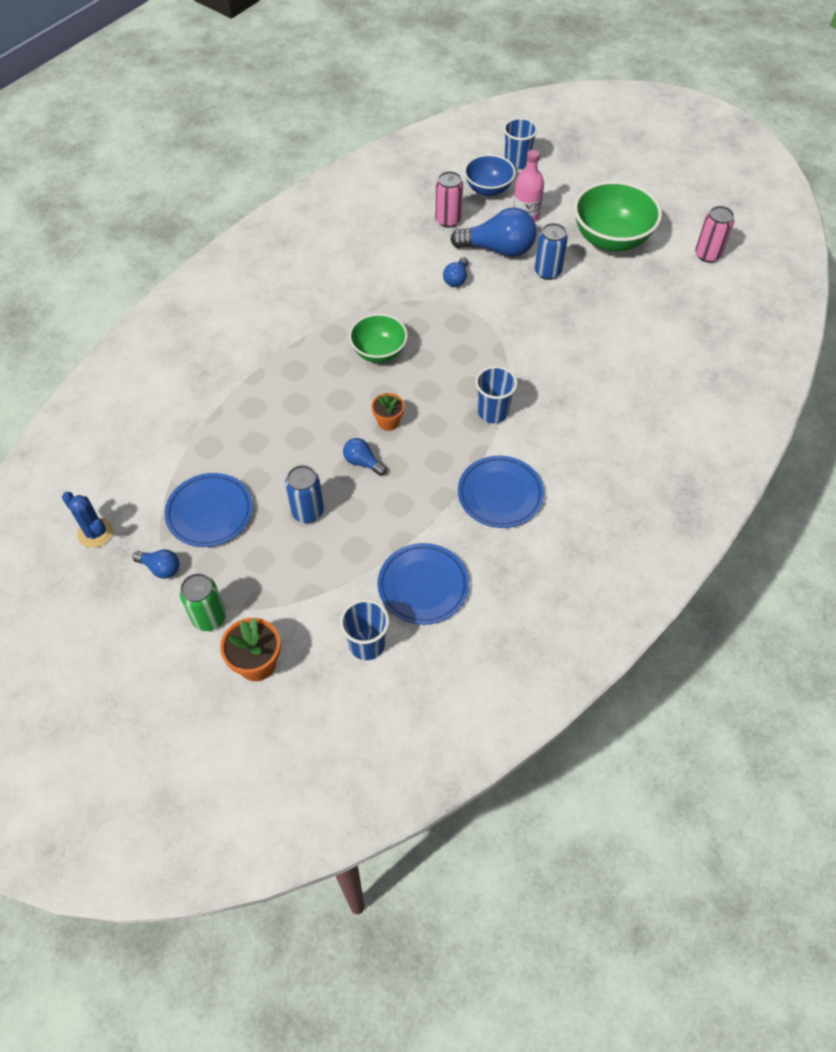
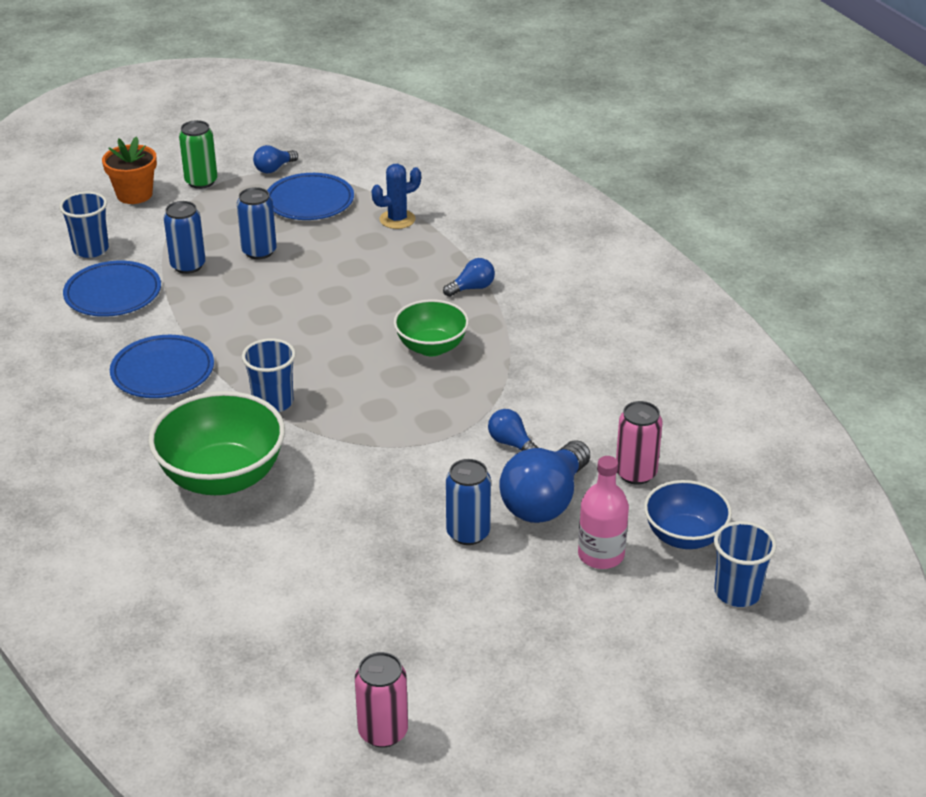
camera: 115 degrees right, 20 degrees down
(95, 533) = (341, 145): blue cactus -> blue cactus (397, 219)
(354, 553) = (188, 265): none -> blue can
(363, 462) = (286, 297): blue light bulb -> blue light bulb (472, 288)
(388, 422) = (324, 326): orange flower pot -> none
(611, 239) = (491, 629): green bowl -> green bowl (222, 477)

